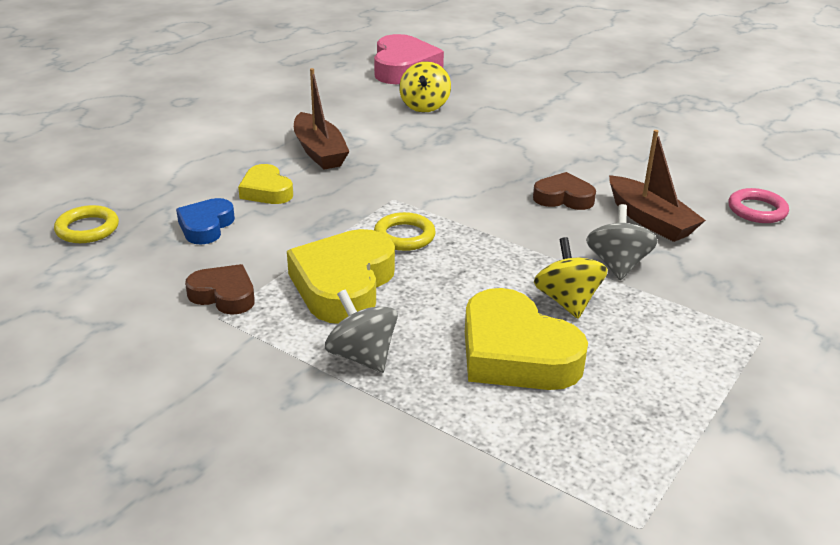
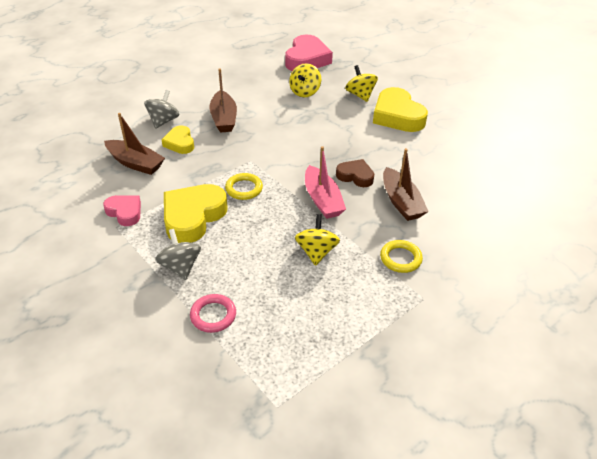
camera: 15 degrees right, 10 degrees up
(87, 229) = (72, 154): yellow ring -> yellow ring (400, 258)
(206, 226) = (135, 163): blue heart -> brown boat
(224, 295) = (125, 212): brown heart -> pink heart
(508, 101) = (360, 95): none -> yellow spinning top
(515, 353) = (267, 281): yellow heart -> yellow heart (397, 116)
(534, 233) = (322, 200): none -> pink boat
(617, 265) = (361, 231): grey spinning top -> grey spinning top (163, 121)
(757, 210) = (477, 206): pink ring -> pink ring (213, 315)

